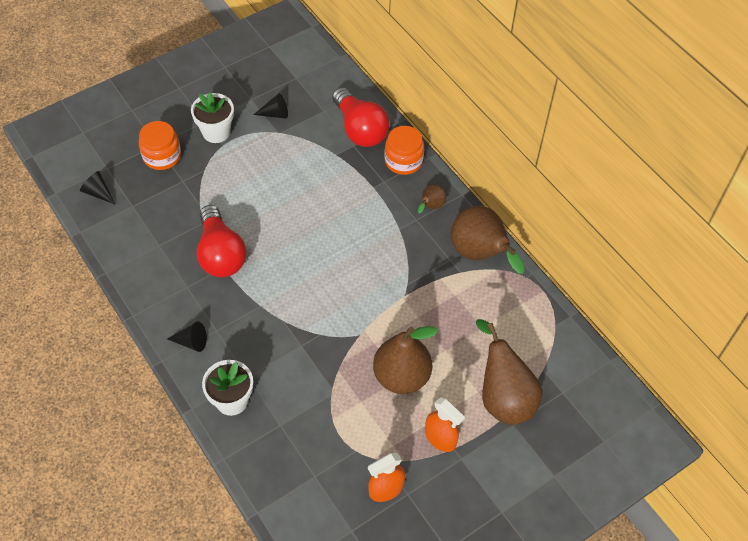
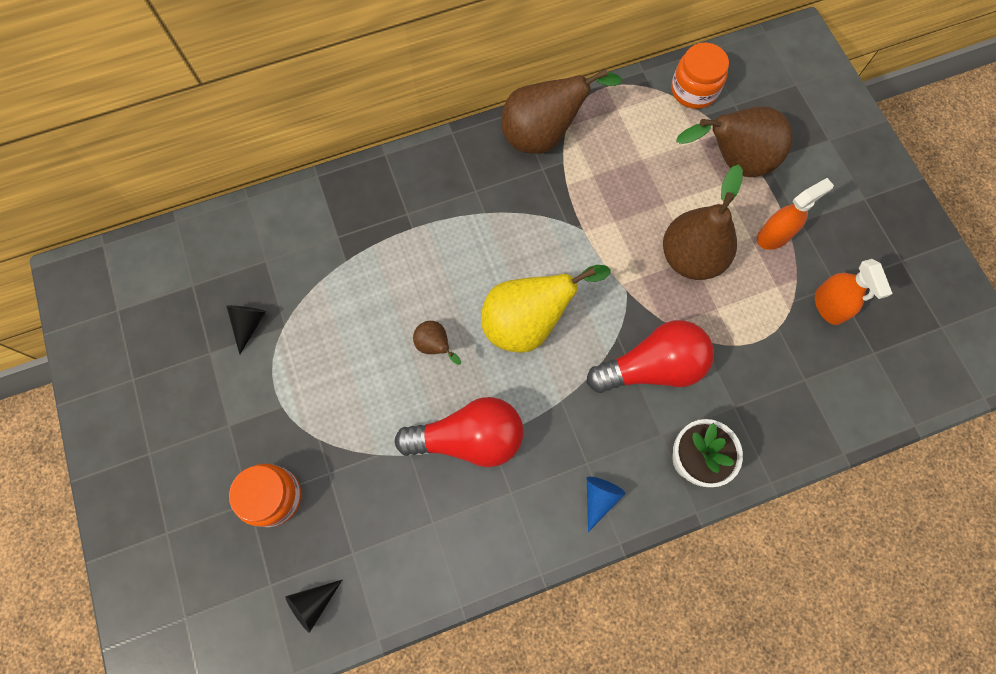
camera: 75 degrees left, 15 degrees up
(191, 342) = (599, 498): black cone -> blue cone
(216, 132) = (254, 411): white flower pot -> none
(316, 273) = (528, 322): none -> yellow pear
(360, 129) = (313, 223): red light bulb -> red light bulb (652, 367)
(403, 161) = (381, 183): orange jar -> orange jar (694, 90)
(431, 206) = (460, 170): brown pear -> brown pear (435, 346)

